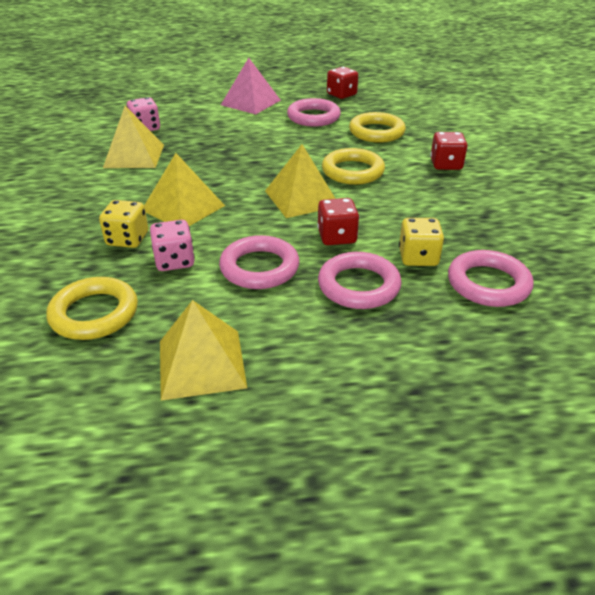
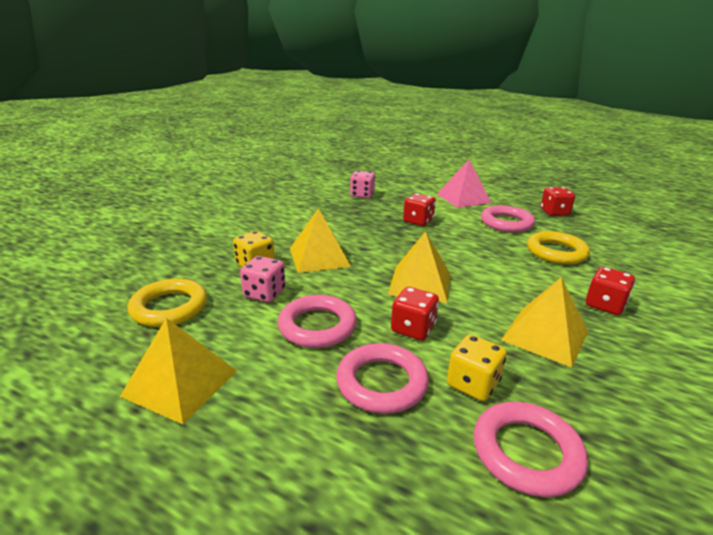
camera: 35 degrees right, 10 degrees down
(134, 156) = (331, 211): yellow pyramid -> yellow pyramid (544, 335)
(235, 139) = (418, 221): none -> red dice
(352, 171) = (494, 278): yellow ring -> none

